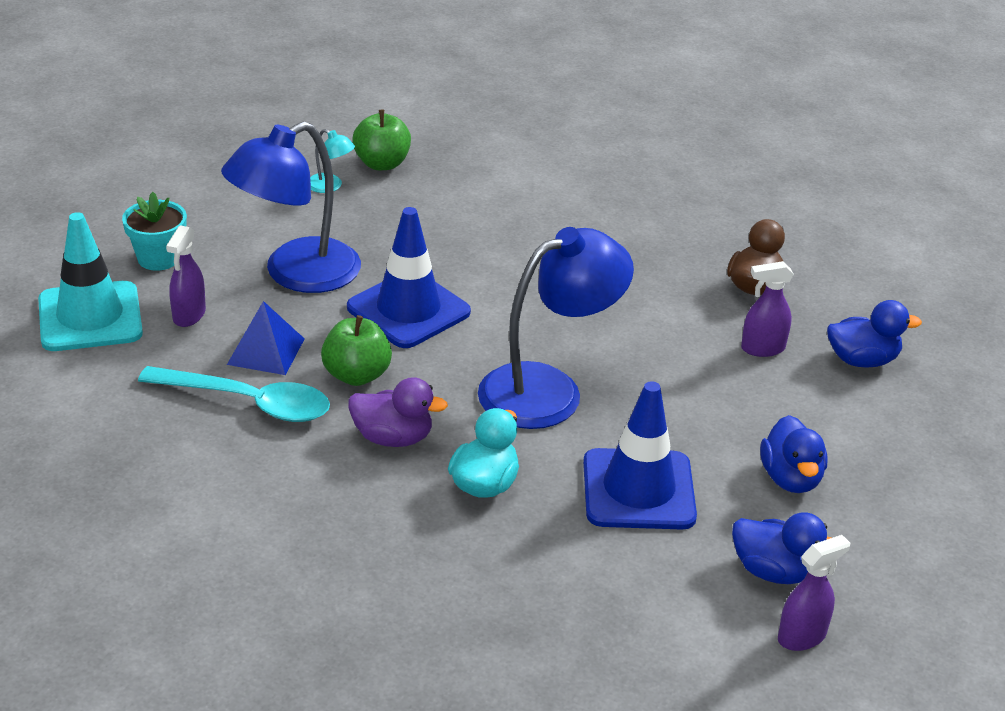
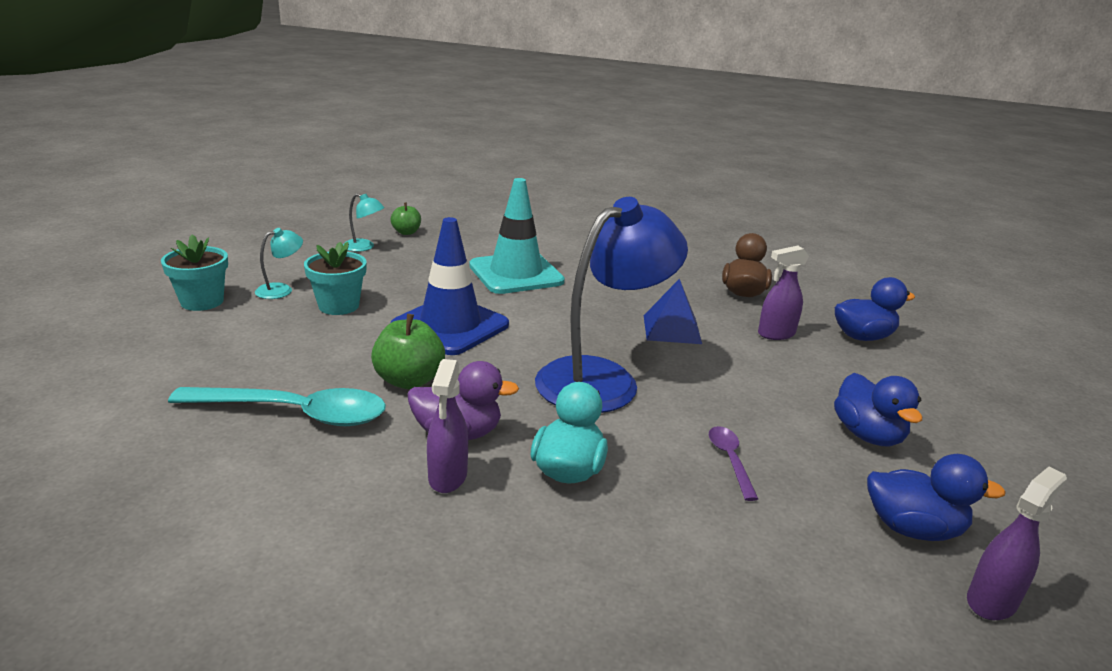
camera: 10 degrees left, 10 degrees down
(90, 317) = (123, 351): turquoise traffic cone -> turquoise traffic cone (516, 274)
(189, 315) = (230, 343): purple spray bottle -> purple spray bottle (447, 477)
(238, 247) = (281, 290): none -> turquoise lamp
(266, 351) = (312, 367): blue pyramid -> blue pyramid (672, 329)
(296, 274) = (339, 306): blue lamp -> turquoise flower pot
(382, 164) = (406, 232): green apple -> green apple, size x0.62
(638, 490) = (730, 460): blue traffic cone -> purple spoon

